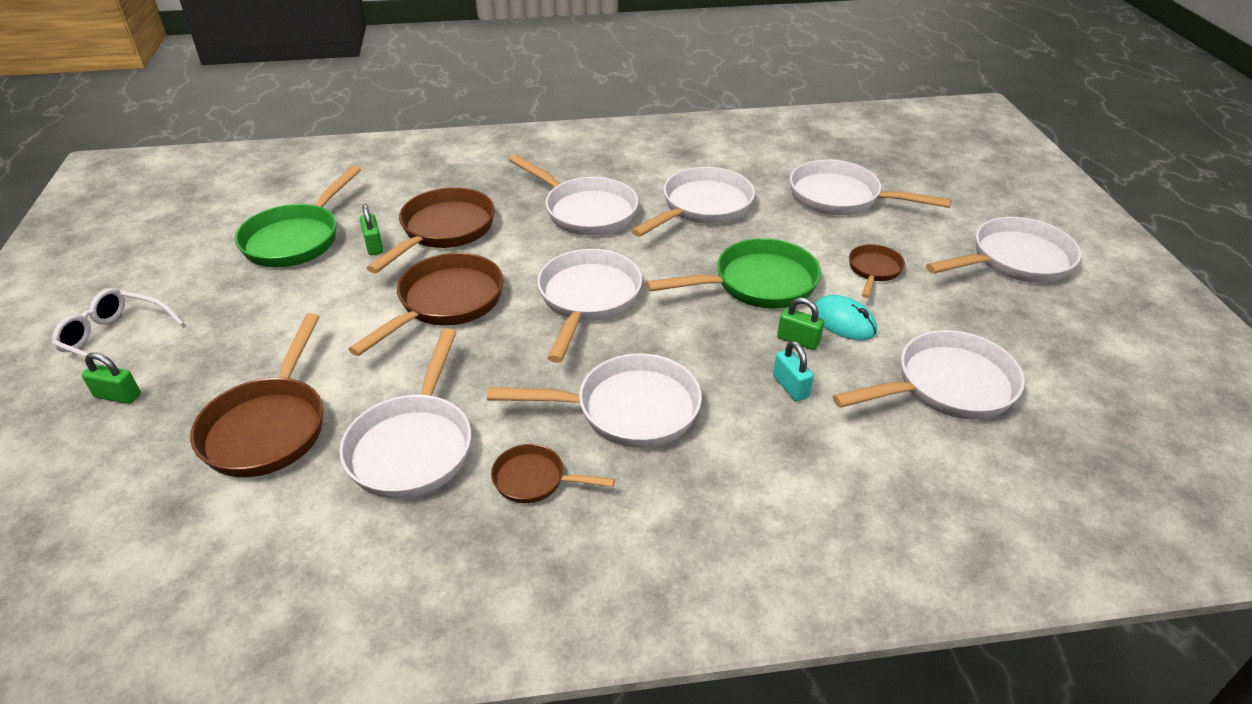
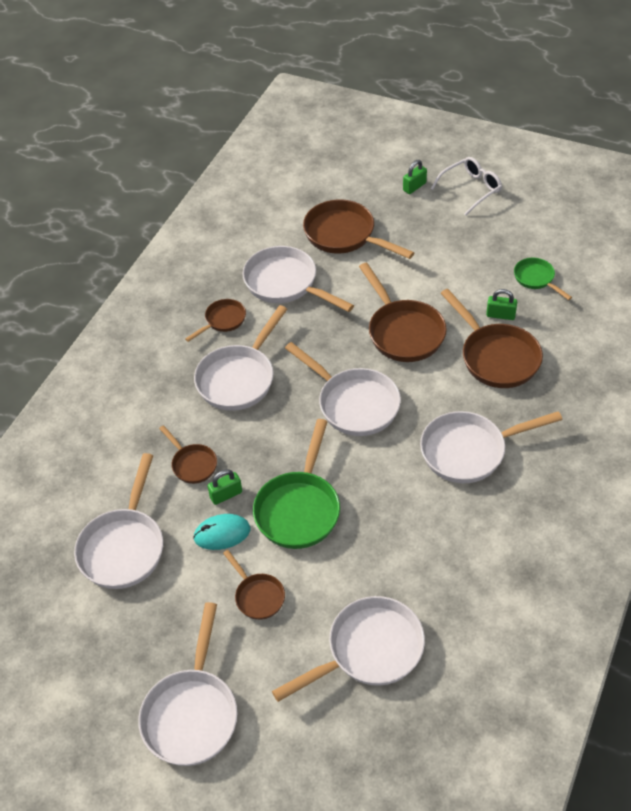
camera: 125 degrees right, 10 degrees up
(297, 239) = (536, 279): green pan -> green pan, size x0.55
(702, 207) = (423, 533): white pan -> none
(790, 386) = (192, 464): turquoise padlock -> brown pan

